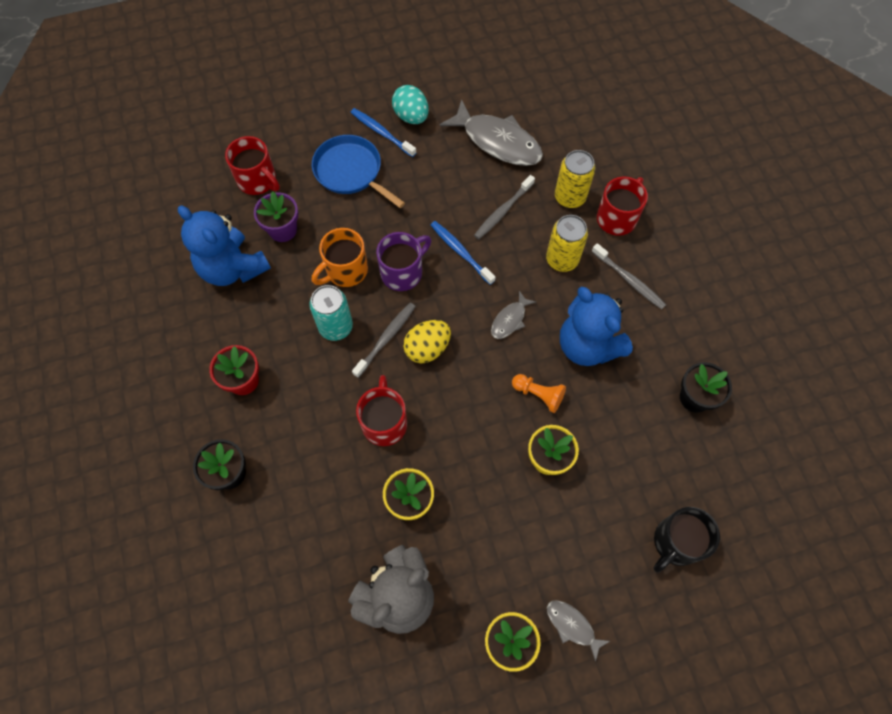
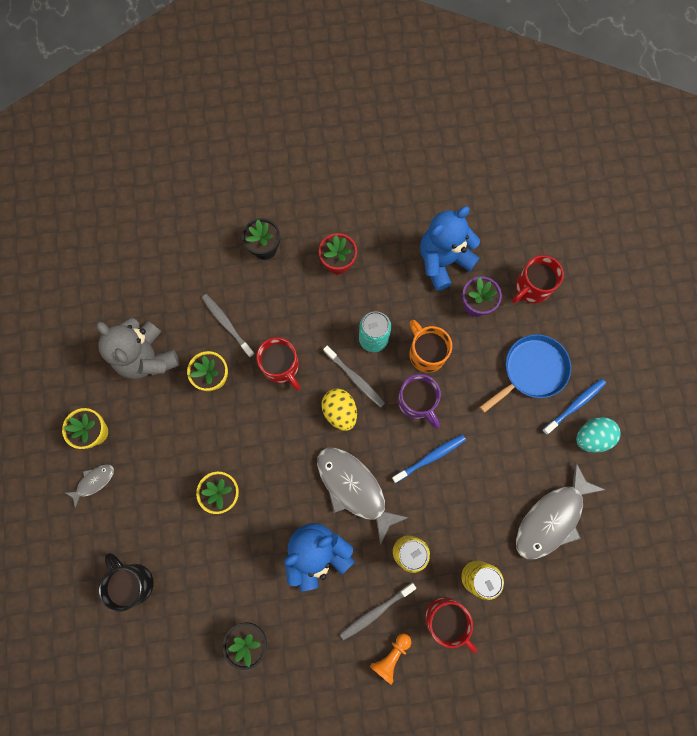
camera: 100 degrees right, 10 degrees up
(384, 422) = (281, 367): red mug -> red mug turned 45 degrees clockwise
(503, 211) = (469, 506): grey toothbrush -> grey toothbrush (227, 324)
(510, 320) = (354, 488): grey fish -> grey fish, size x2.05
(538, 395) = (280, 498): orange pawn -> orange pawn (391, 656)

